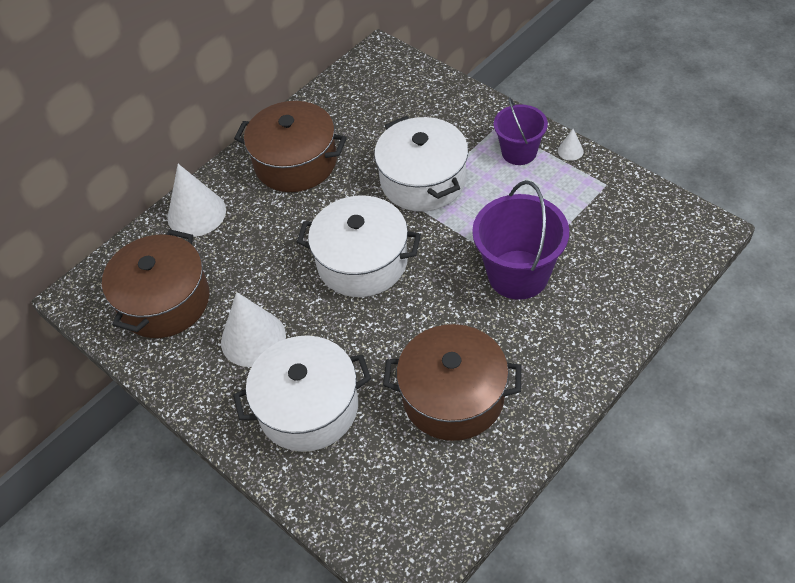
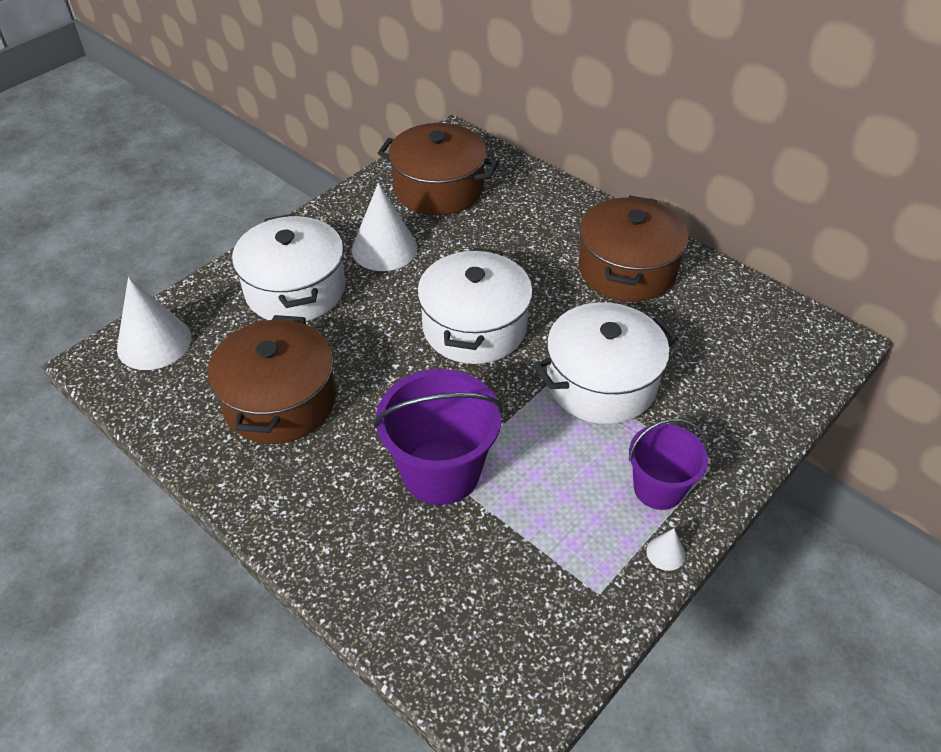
camera: 85 degrees right, 5 degrees down
(196, 213) = (549, 200): white cone -> white cone (154, 342)

